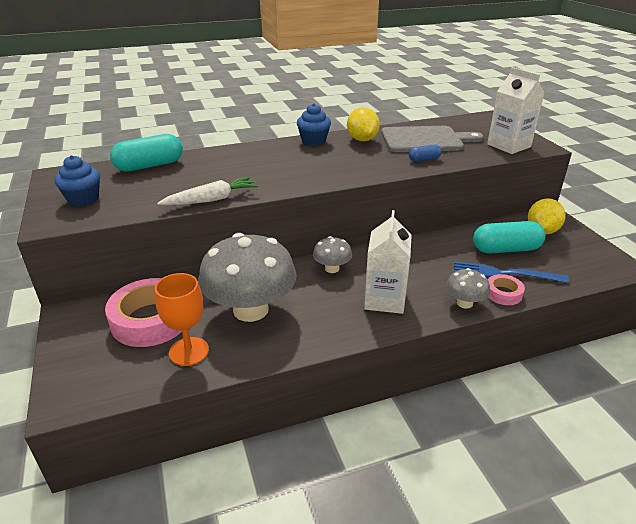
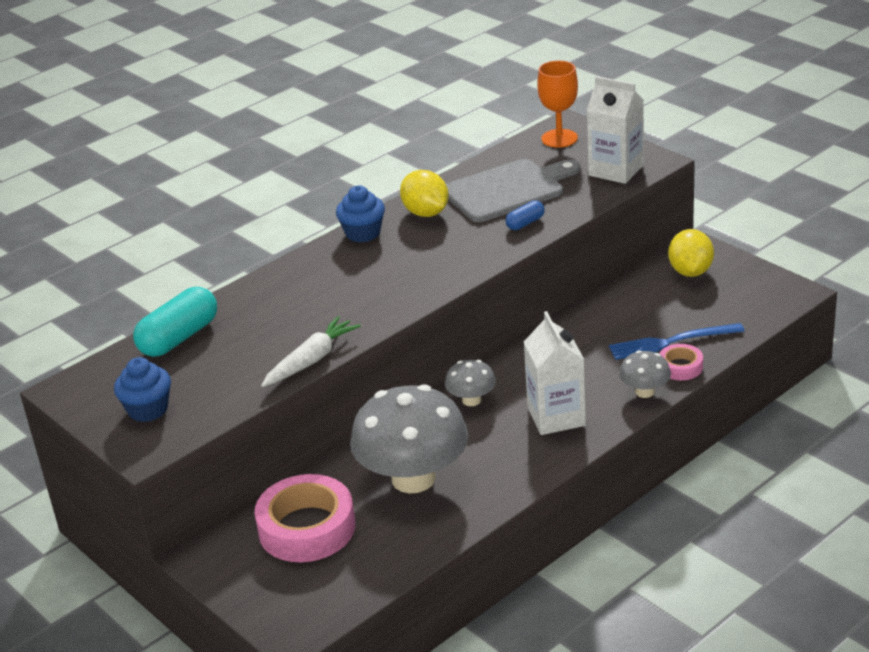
camera: 20 degrees left, 0 degrees up
(189, 351) = (382, 543): orange goblet -> orange goblet (559, 138)
(506, 249) = (659, 310): turquoise capsule -> none

